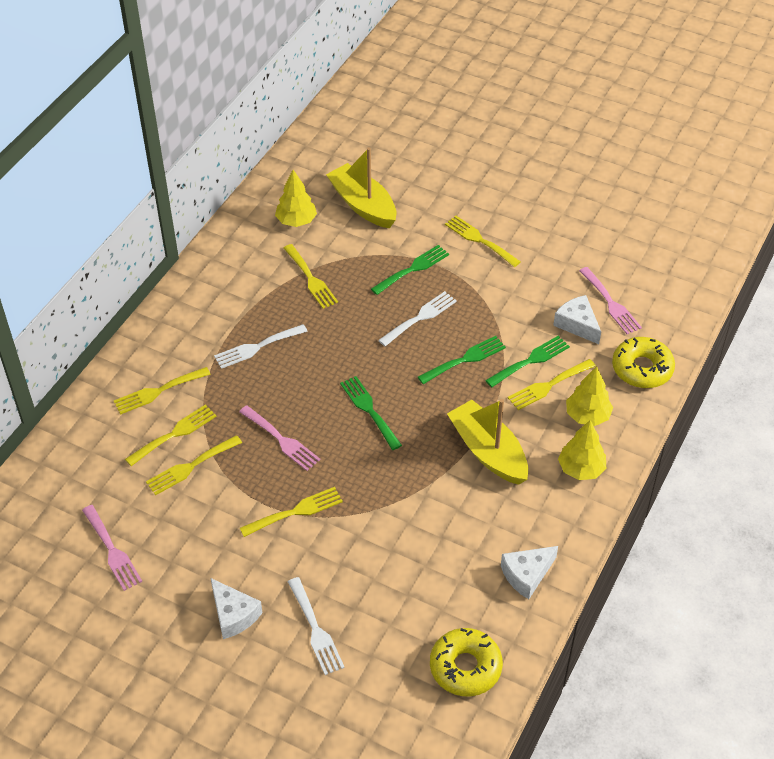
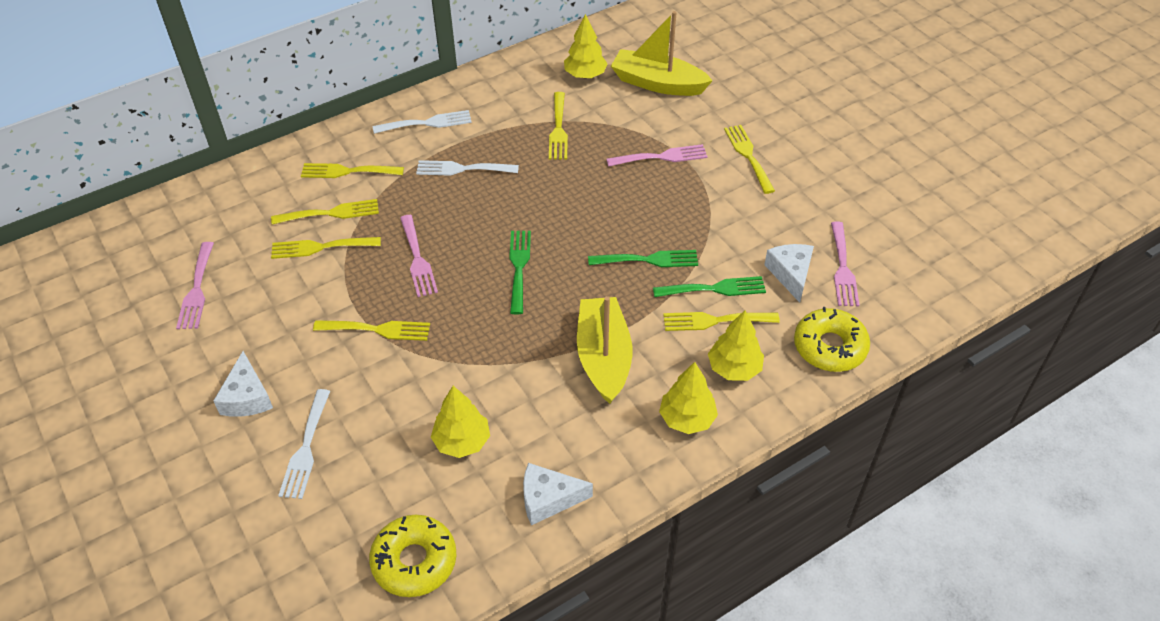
camera: 30 degrees right, 0 degrees up
(363, 205) = (658, 83): yellow boat -> yellow boat turned 60 degrees counterclockwise
(413, 269) = (661, 157): green fork -> pink fork
(420, 317) = (634, 203): white fork -> white fork (427, 123)
(431, 565) = (462, 442): none -> yellow tree

